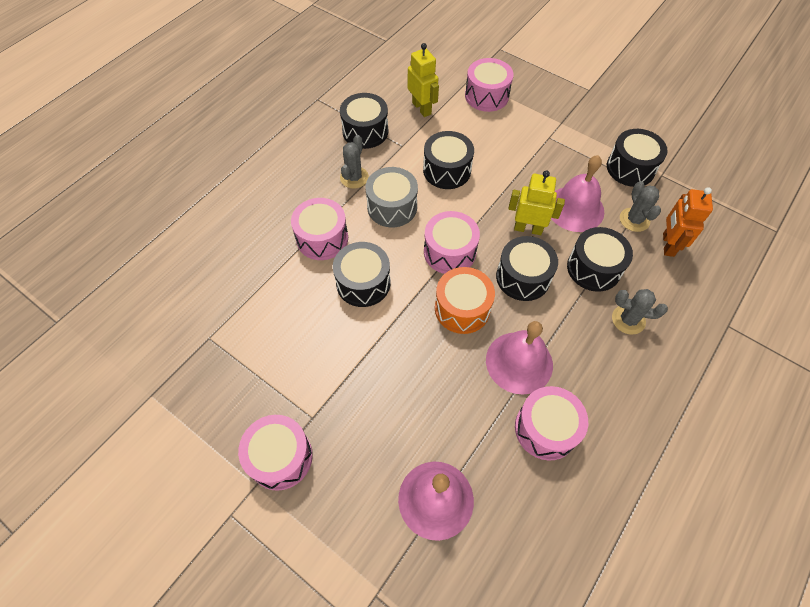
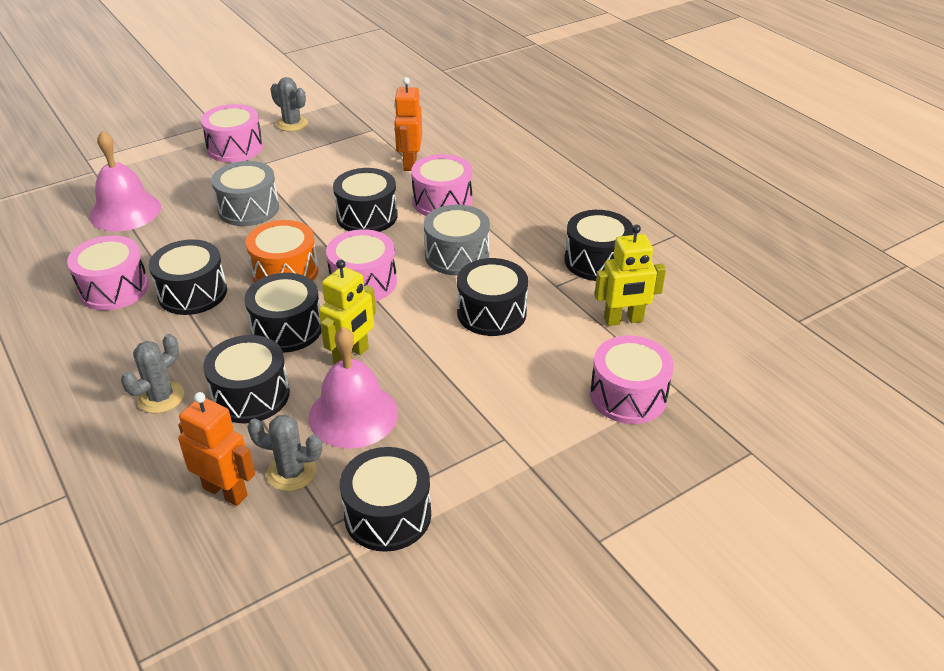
camera: 110 degrees right, 20 degrees down
(267, 282) = (410, 163): none -> orange robot
(354, 177) = (519, 237): grey cactus -> grey cactus (292, 124)
(387, 382) = (248, 209): none -> grey drum
(519, 362) = (192, 293): pink bell -> black drum

